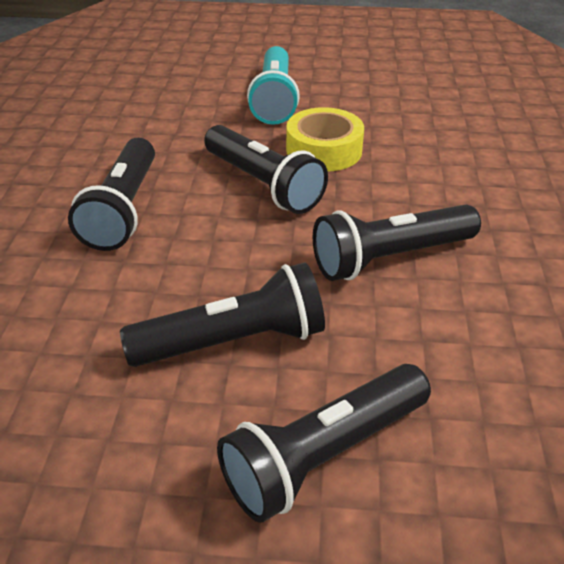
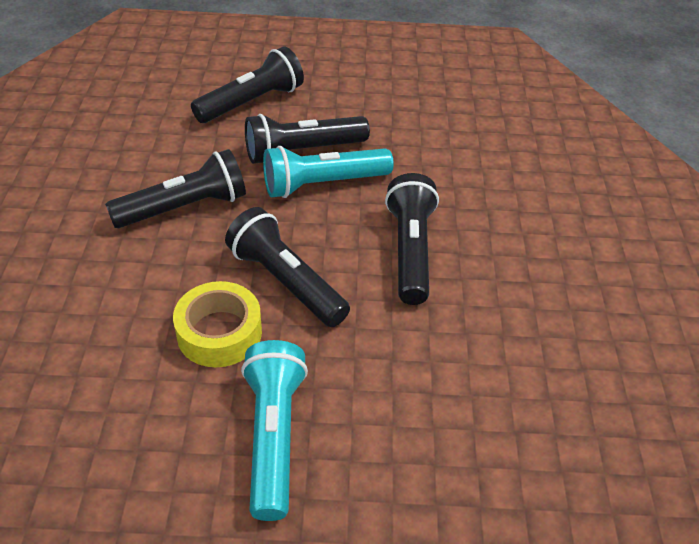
camera: 175 degrees right, 5 degrees up
(209, 287) = (323, 184): none -> turquoise flashlight

